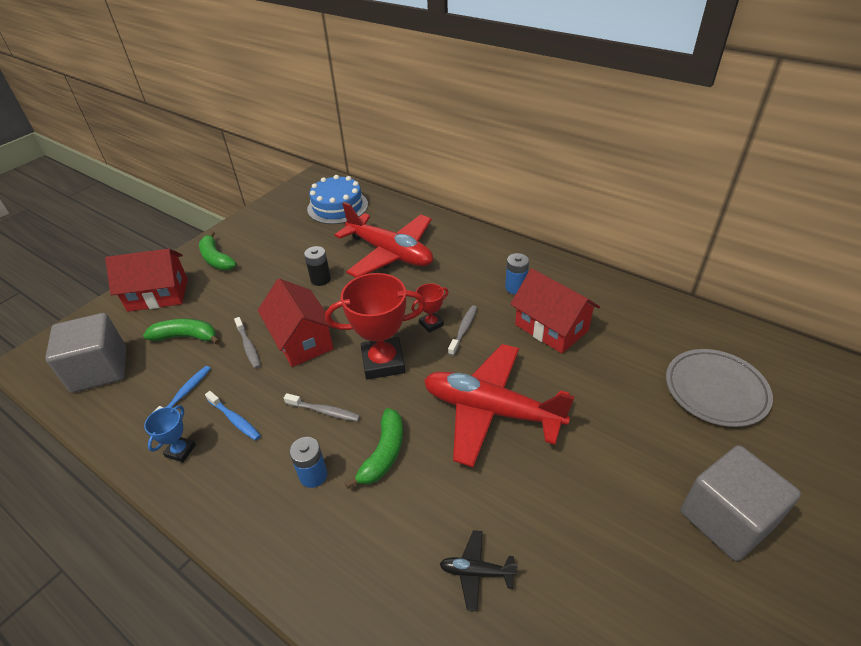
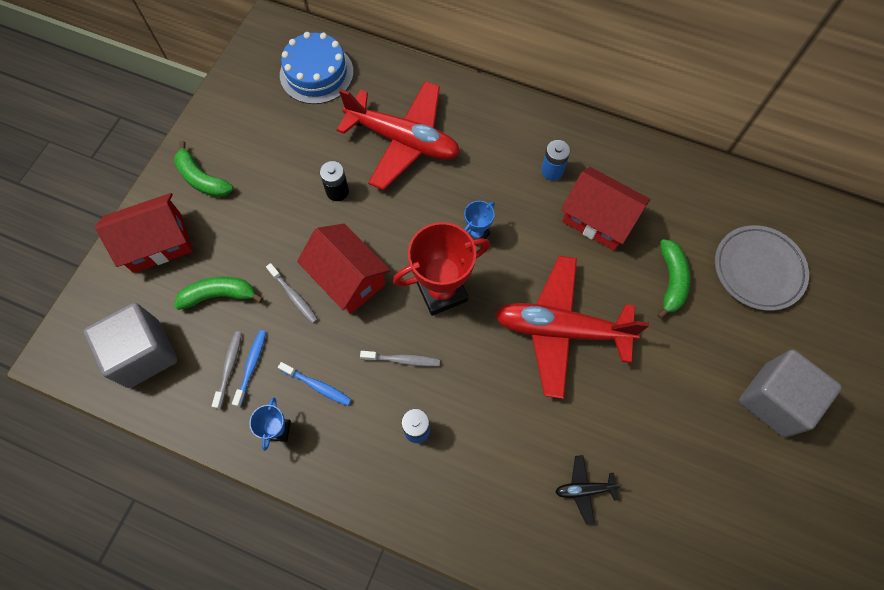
camera: 15 degrees left, 25 degrees up
(383, 454) = (474, 395): green banana -> green banana (671, 281)
(431, 324) = (477, 234): red trophy -> blue trophy
(463, 329) = (511, 236): grey toothbrush -> grey toothbrush (229, 367)

